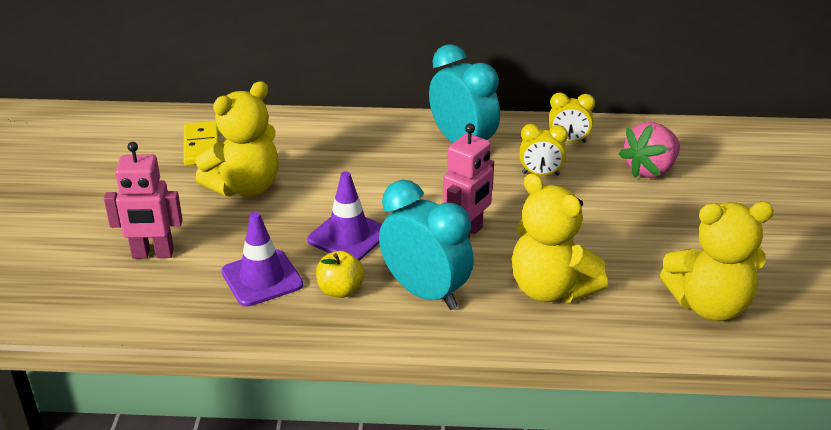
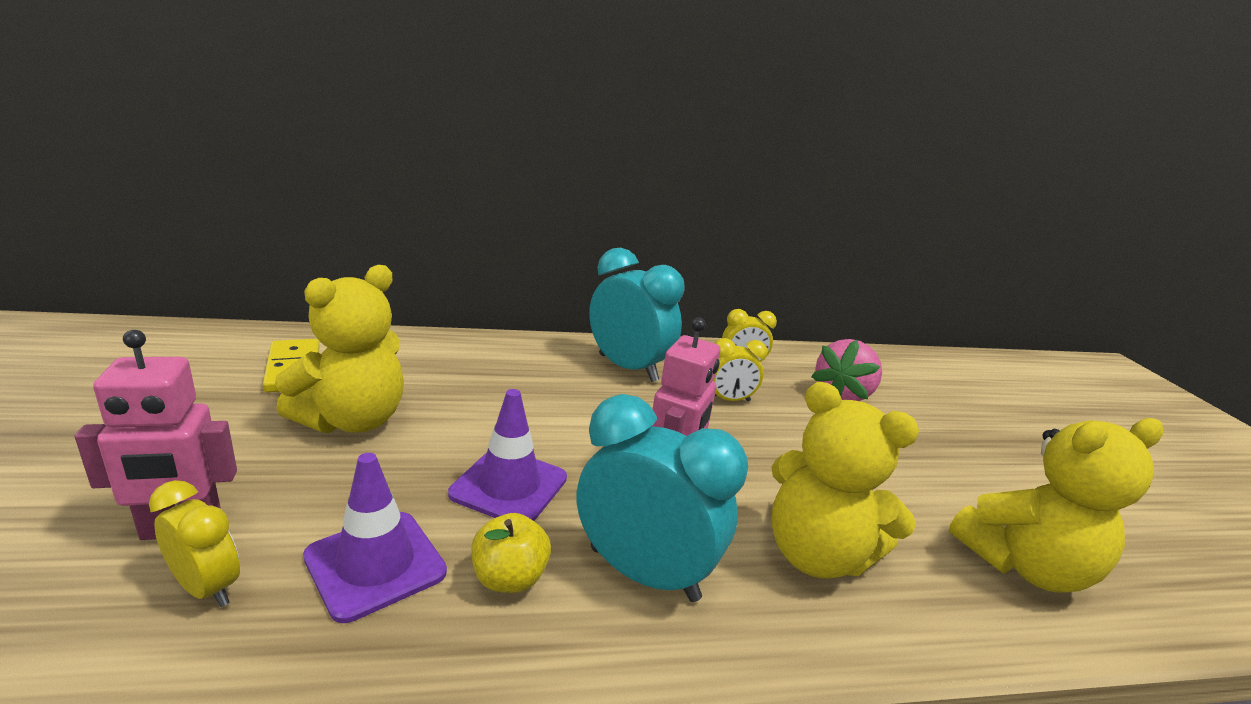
camera: 15 degrees left, 10 degrees down
(172, 284) = (207, 587): none -> yellow clock

